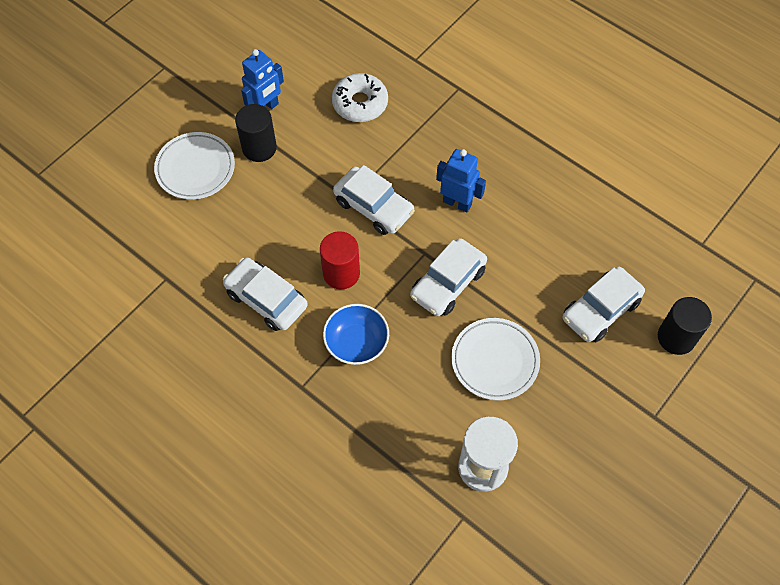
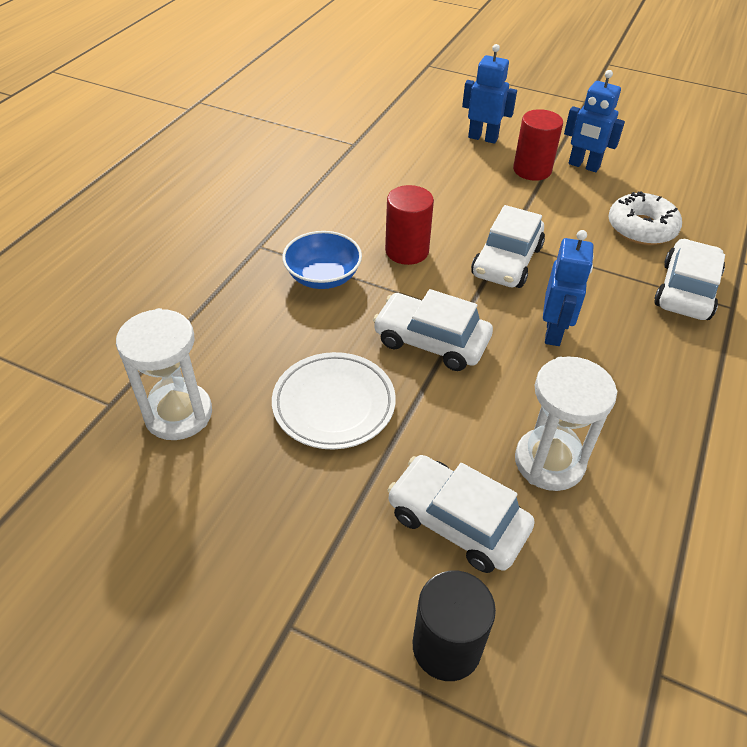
camera: 75 degrees right, 15 degrees down
(195, 168) = (483, 138): white plate -> blue robot
(259, 148) = (532, 170): black cylinder -> red cylinder
(266, 299) = (354, 205): white car -> white car (686, 290)
(566, 246) = (549, 462): none -> white hourglass

